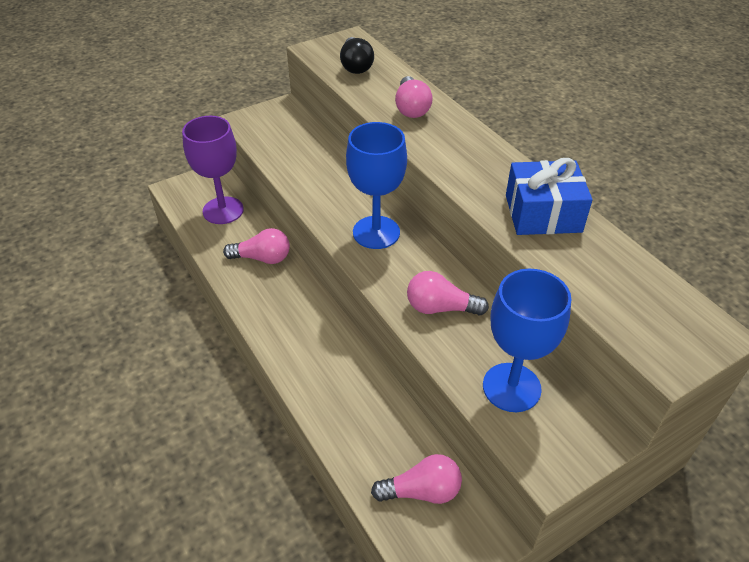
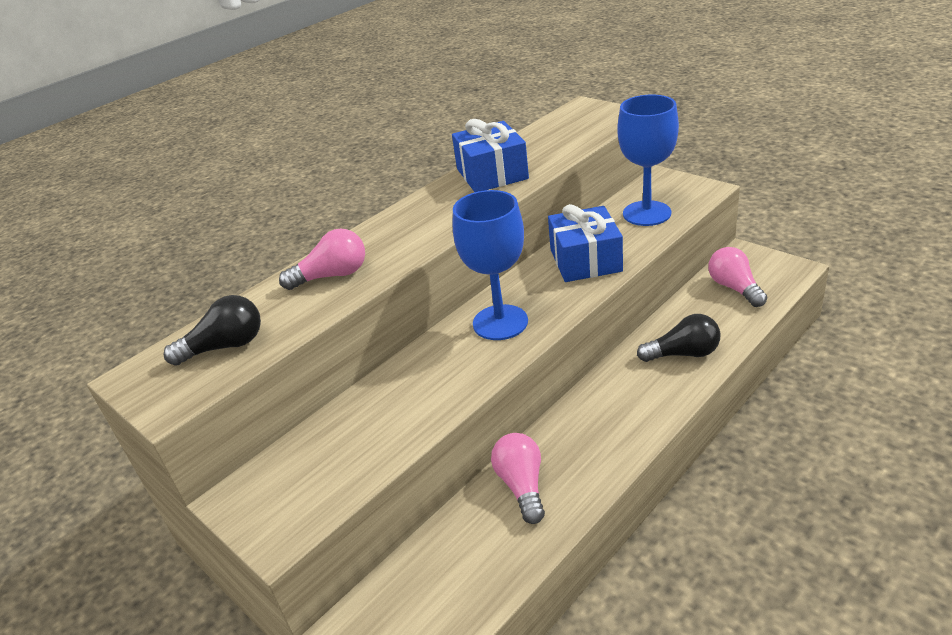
camera: 100 degrees left, 10 degrees down
(223, 210) = (438, 575): purple goblet -> none
(341, 398) = (683, 354): none -> black light bulb
(440, 308) = (585, 260): pink light bulb -> blue gift

